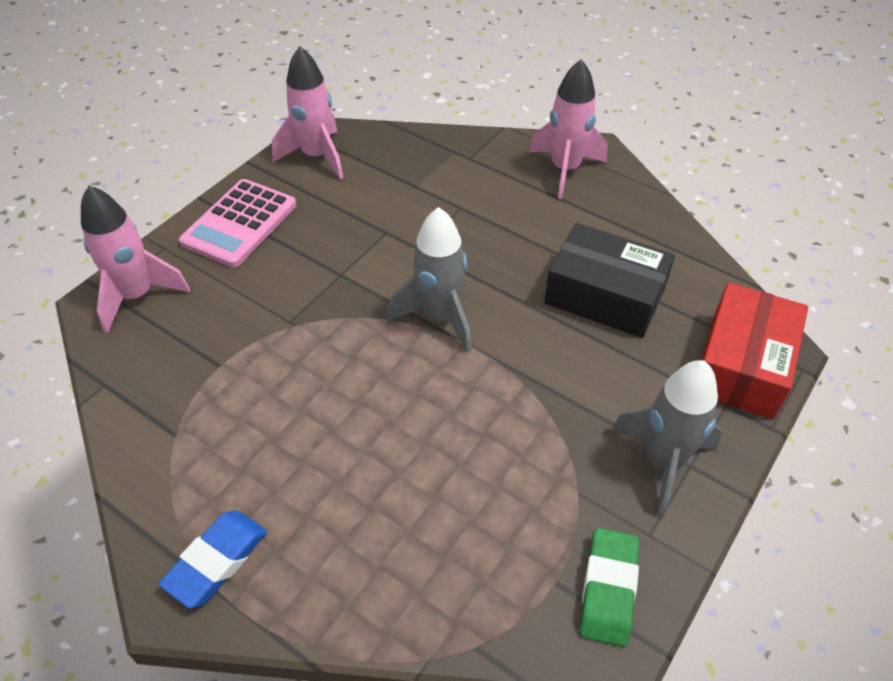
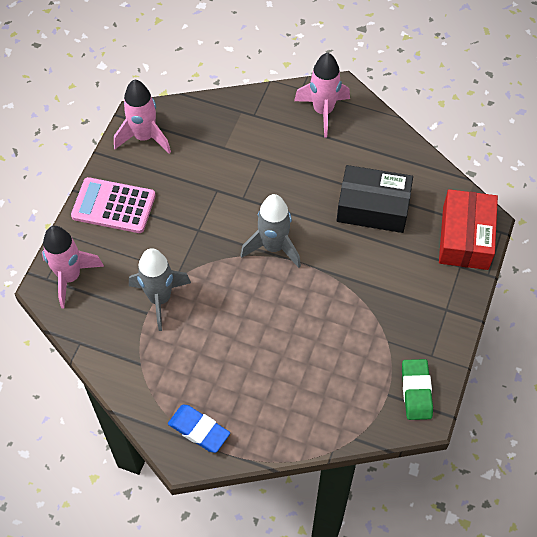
camera: 15 degrees left, 10 degrees up
(216, 561) = (199, 430): blue eraser -> blue eraser turned 75 degrees counterclockwise
(239, 224) = (113, 206): pink calculator -> pink calculator turned 90 degrees clockwise
(662, 462) = (430, 312): grey rocket -> grey rocket (160, 299)

